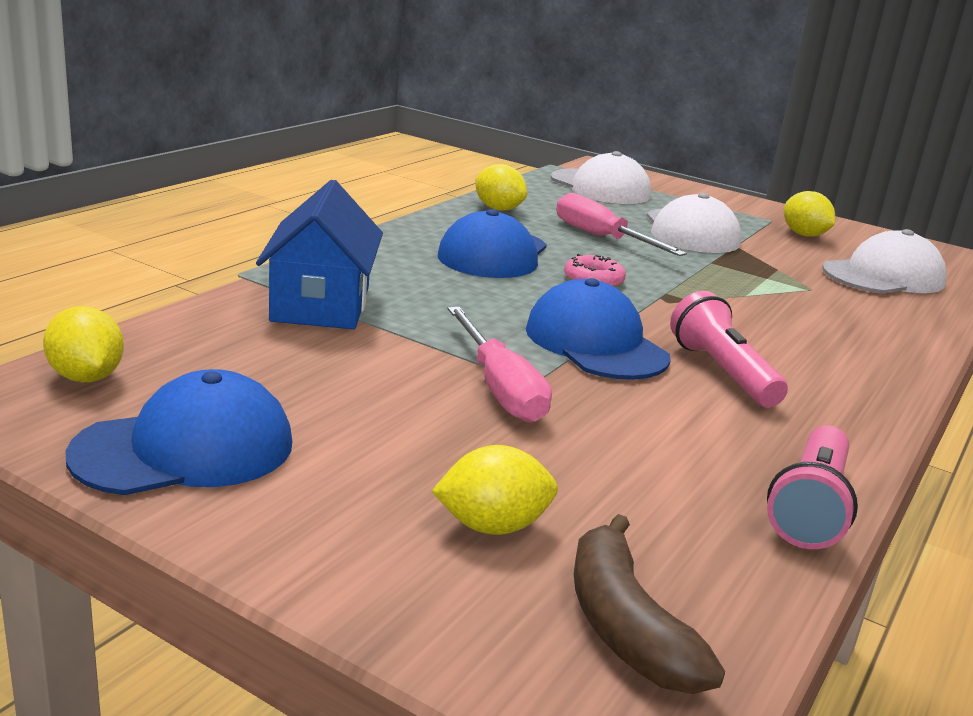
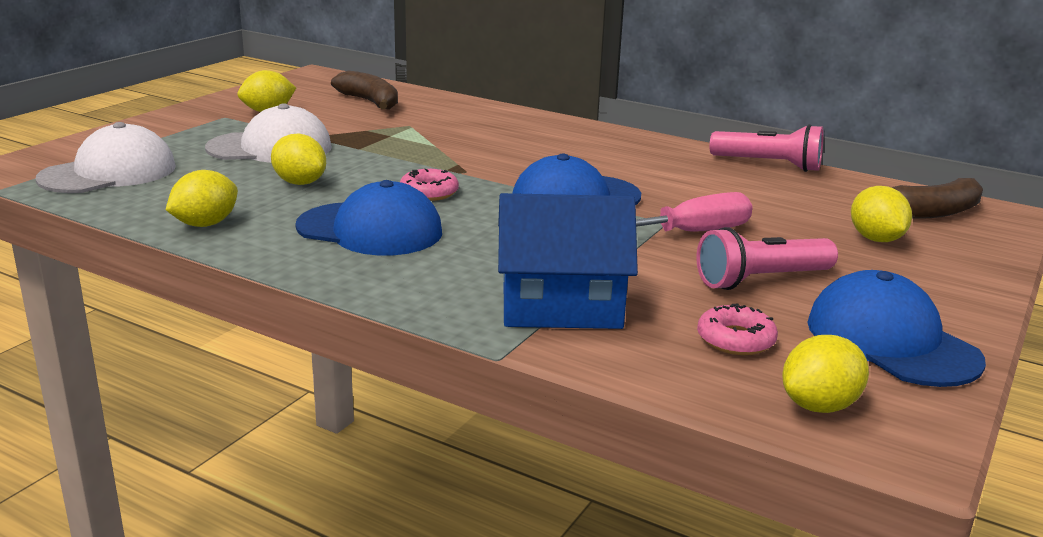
camera: 90 degrees left, 0 degrees up
(227, 365) = (735, 340): none -> pink donut
(601, 237) = (300, 183): pink screwdriver -> yellow lemon
(722, 372) = (600, 167): pink flashlight -> pink flashlight (761, 280)
(883, 276) = (370, 102): white cap -> brown banana

